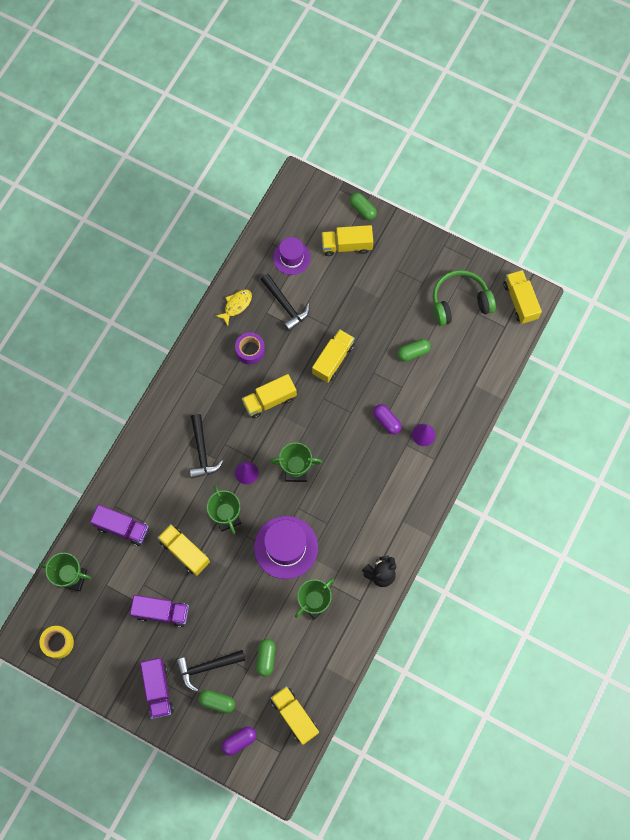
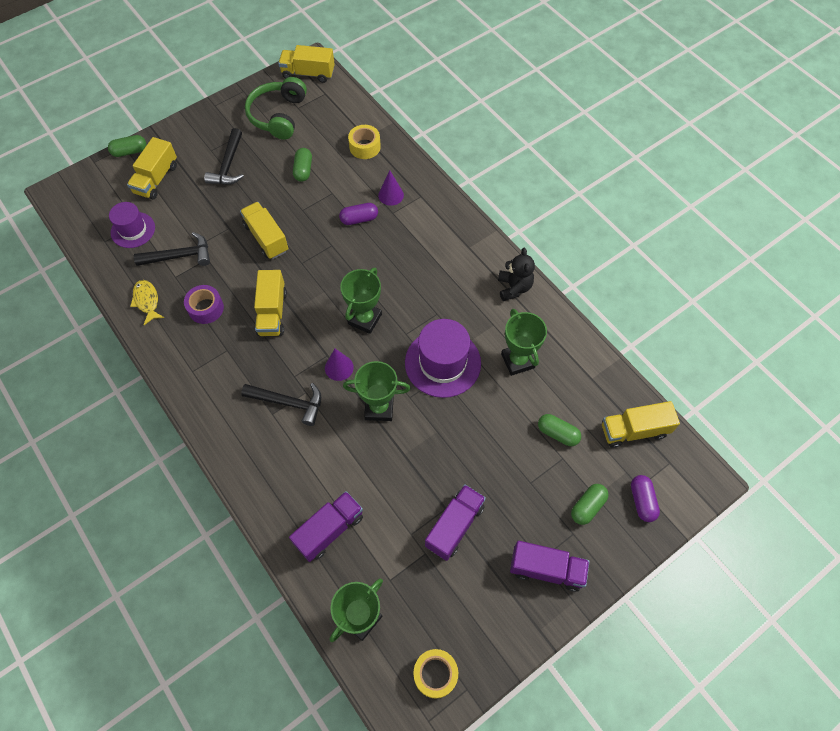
camera: 65 degrees left, 10 degrees down
(185, 552) = (395, 470): yellow truck -> none
(206, 667) = (542, 502): black hammer -> black hammer (228, 165)
(463, 389) = (365, 147): none -> yellow tape

